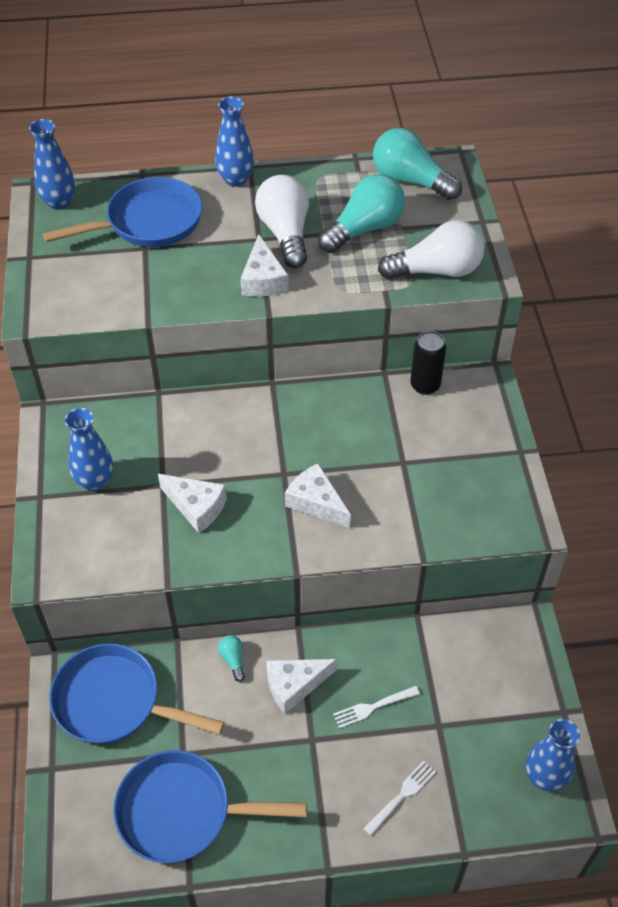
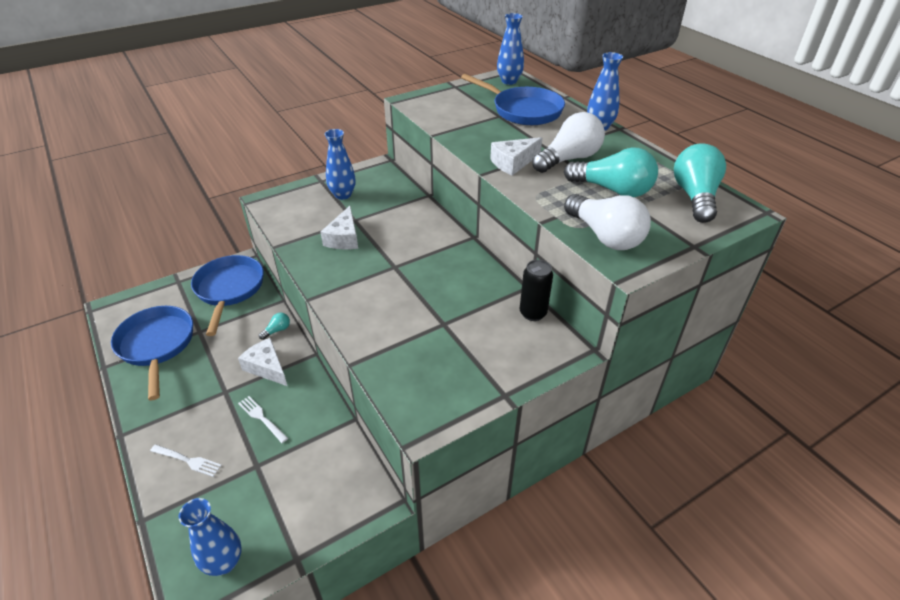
camera: 65 degrees right, 10 degrees down
(316, 502) = (377, 289): white cheese -> none

